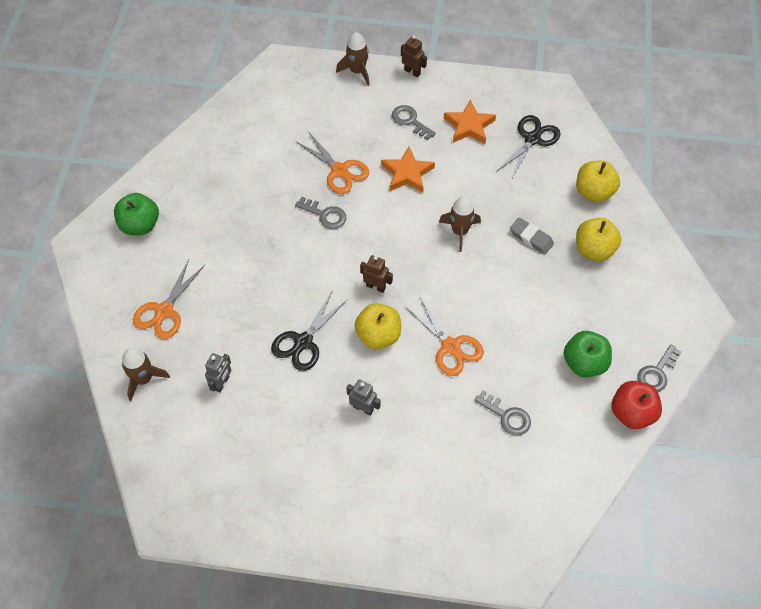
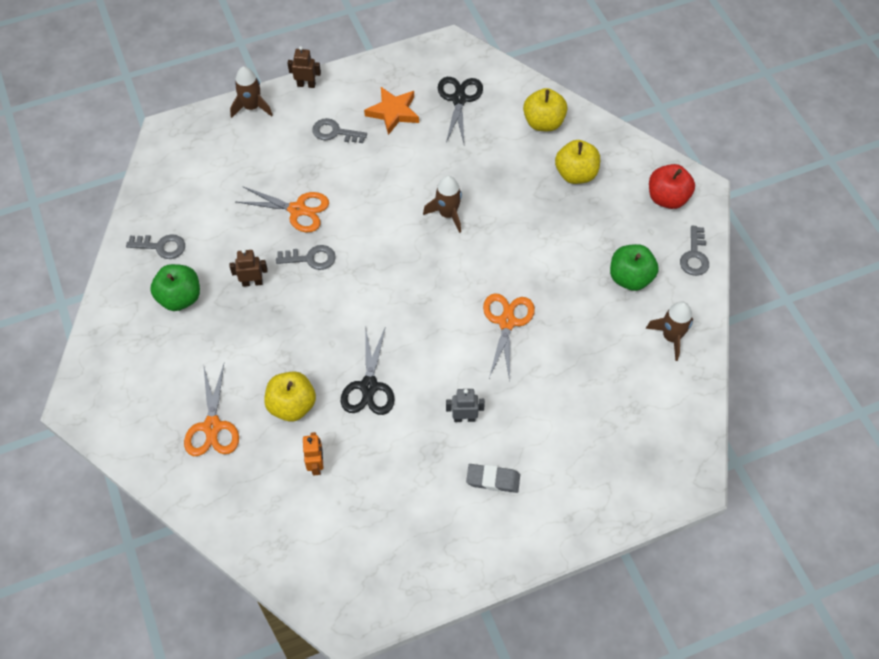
camera: 30 degrees left, 0 degrees up
(140, 225) = (130, 356): green apple -> green apple (180, 298)
(143, 379) = (235, 502): brown rocket -> brown rocket (671, 337)
(222, 383) = (316, 465): grey robot -> orange robot
(376, 287) = (403, 302): brown robot -> brown robot (252, 282)
(378, 335) = (435, 345): yellow apple -> yellow apple (292, 405)
(407, 173) = (364, 183): orange star -> none
(451, 346) = (507, 322): orange scissors -> orange scissors turned 105 degrees counterclockwise
(507, 416) = (594, 358): grey key -> grey key (161, 246)
(531, 238) = (515, 189): grey eraser -> grey eraser (493, 480)
(631, 413) = (696, 301): red apple -> red apple (667, 198)

